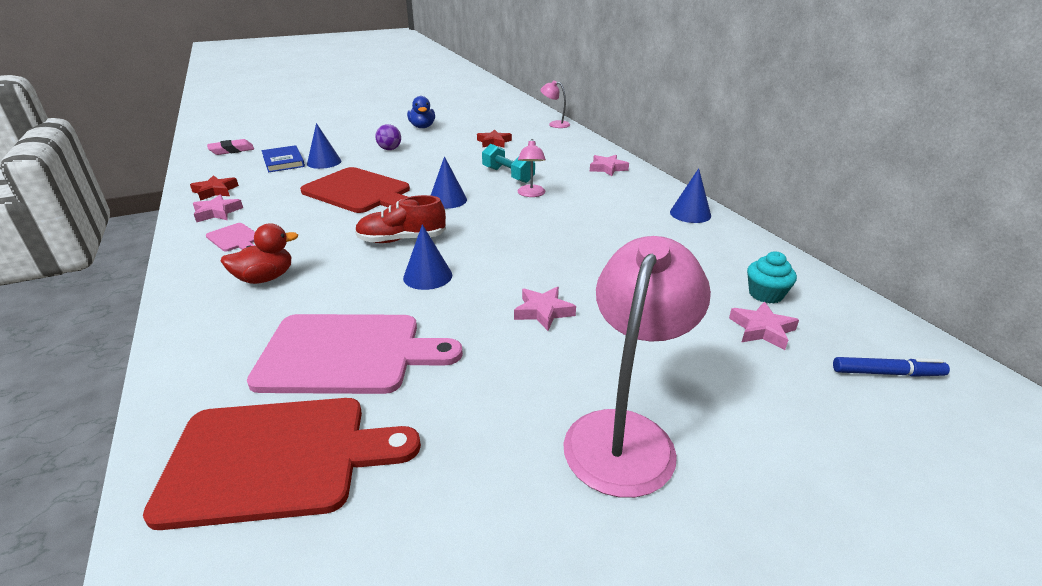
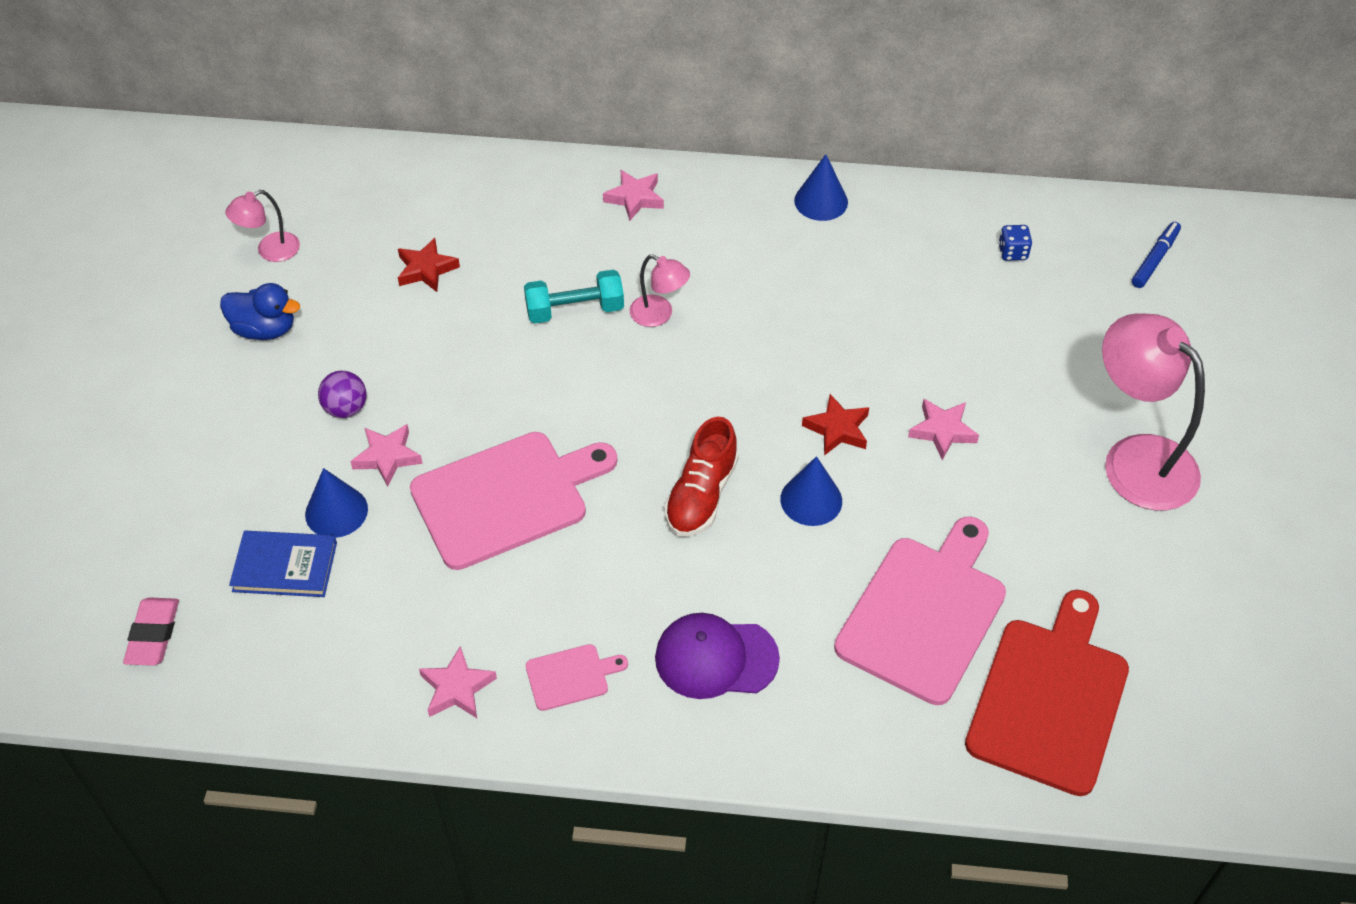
camera: 60 degrees left, 20 degrees up
(215, 191) = (360, 682): red star -> red star (837, 429)
(265, 278) = (716, 658): red duck -> purple cap
(359, 192) = (506, 497): red cutting board -> pink cutting board
(447, 200) = (613, 408): blue cone -> none
(555, 124) = (406, 161): pink lamp -> pink lamp (270, 251)
(762, 330) = (1061, 293): pink star -> pink star (387, 457)
(765, 294) = (1012, 252): turquoise cupcake -> blue dice

